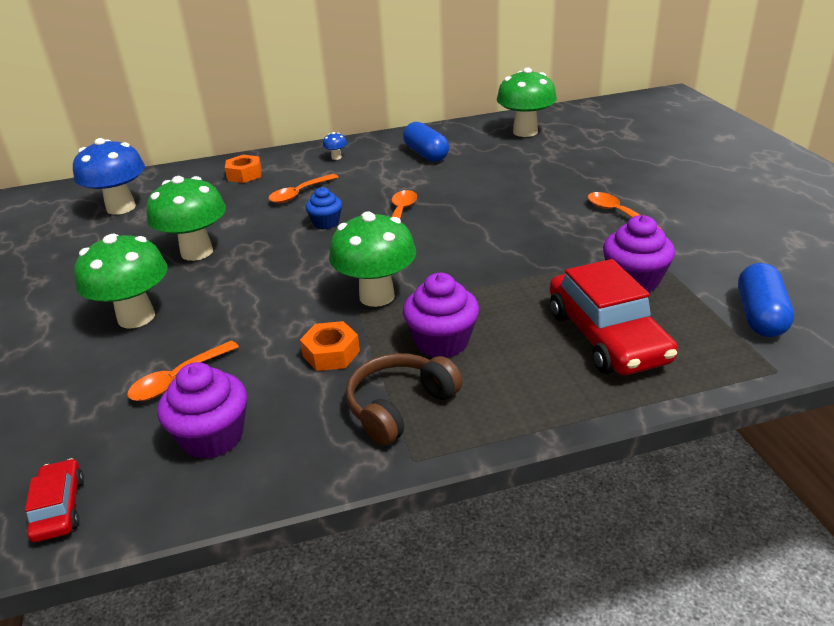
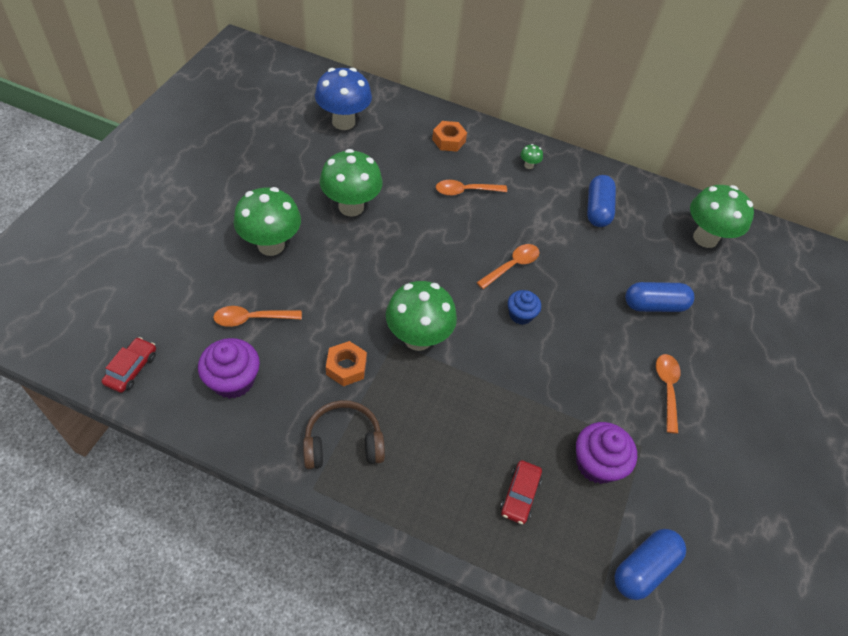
camera: 30 degrees right, 20 degrees up
(326, 223) = (454, 238): blue cupcake -> blue cupcake (520, 315)
(336, 157) = (528, 165): blue mushroom -> green mushroom
(442, 342) = (416, 412): purple cupcake -> none
(542, 178) = (654, 305): none -> blue capsule
(606, 336) = (519, 495): red car -> red car, size x0.50

